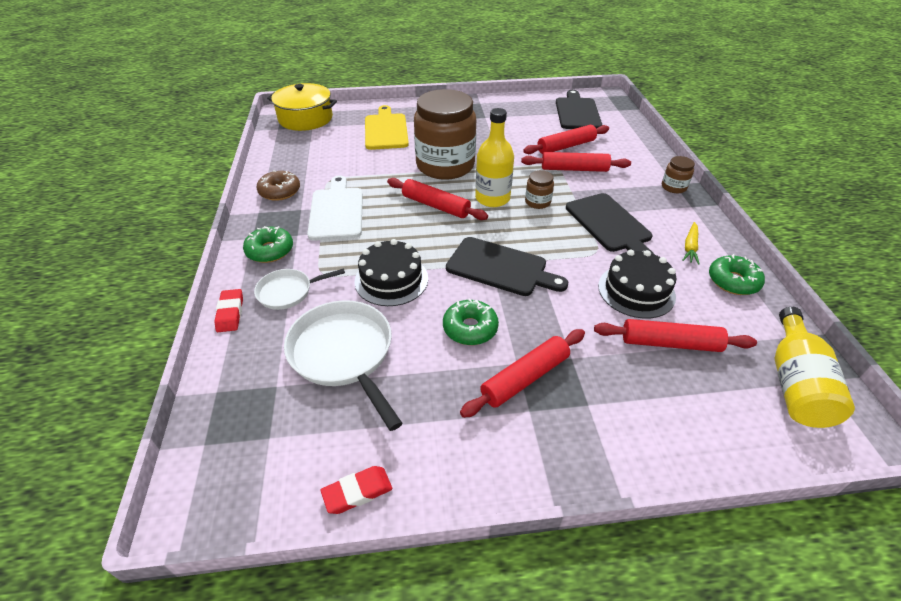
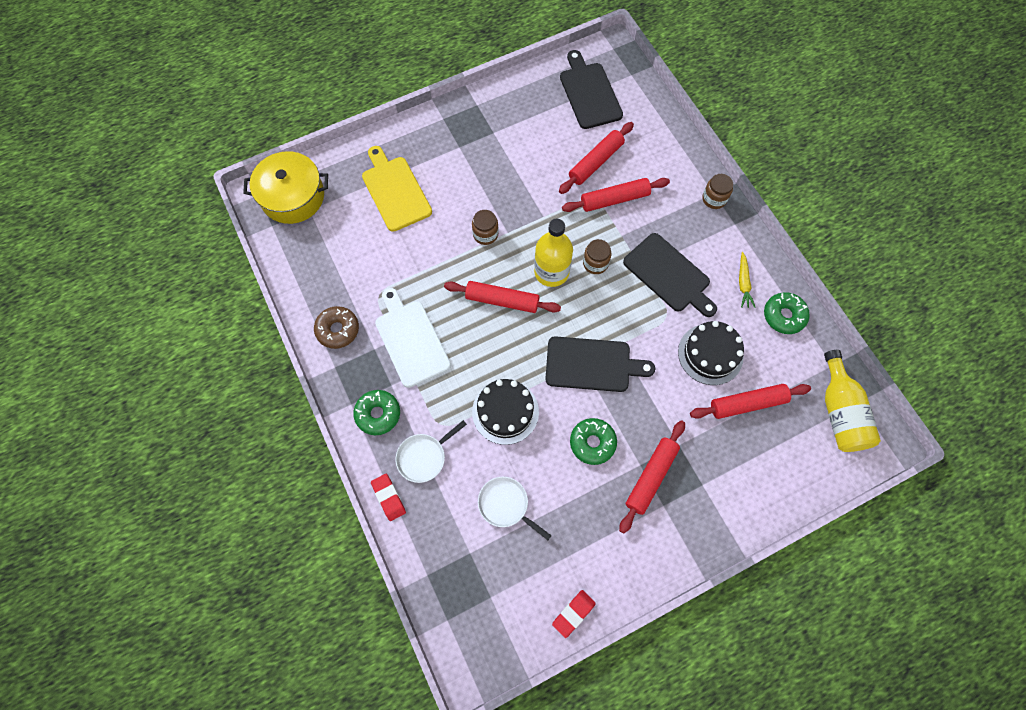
camera: 20 degrees left, 25 degrees up
(344, 354) = (506, 505): white pan -> white pan, size x0.57
(445, 165) = (485, 234): brown jar -> brown jar, size x0.41

